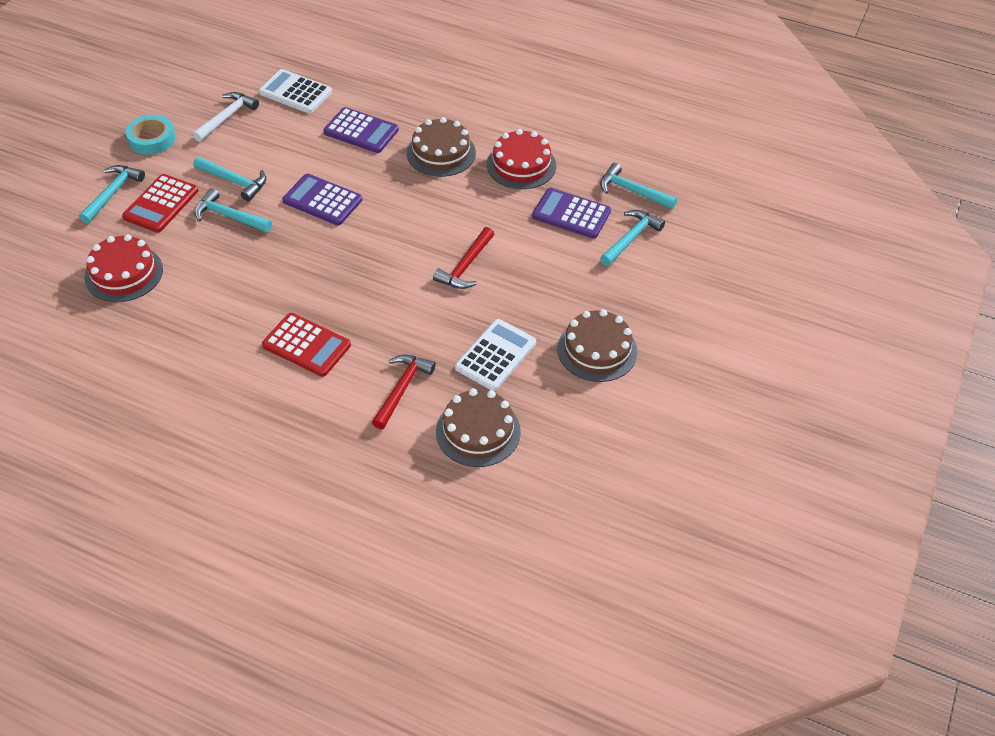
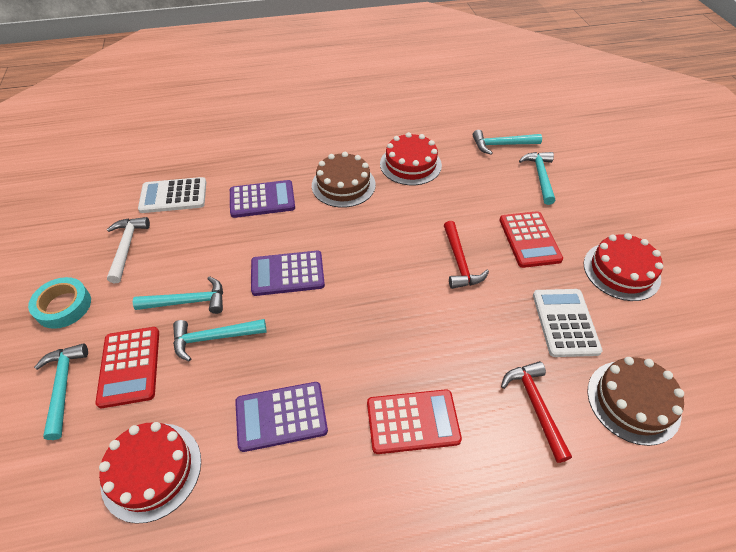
camera: 35 degrees left, 0 degrees up
(548, 282) = (529, 239): none -> red calculator
(571, 214) = (484, 181): purple calculator -> purple calculator (281, 416)
(597, 350) = (621, 271): brown cake -> red cake

